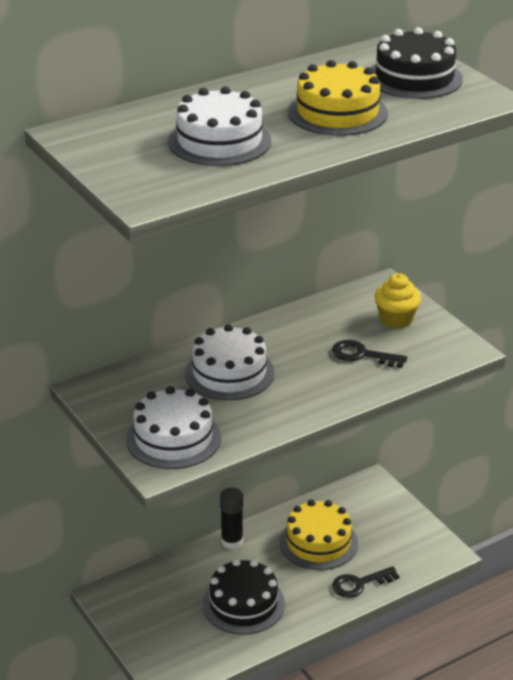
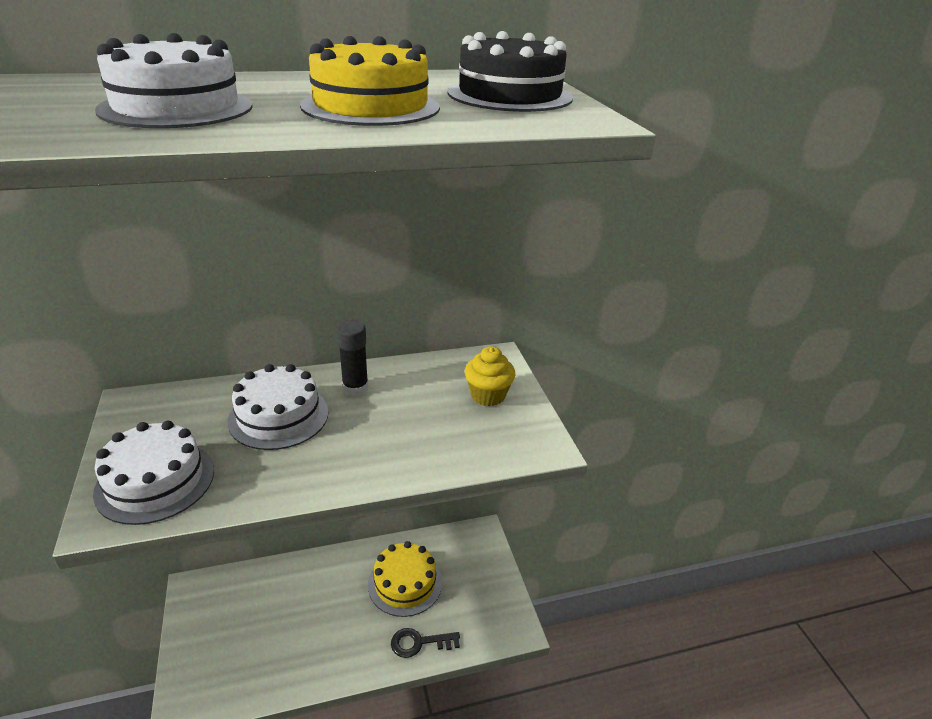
camera: 15 degrees right, 0 degrees up
(232, 541) = (331, 561): black glue stick -> black glue stick (355, 388)
(243, 604) = (302, 634): black cake -> none
(362, 355) = (428, 427): black key -> none

